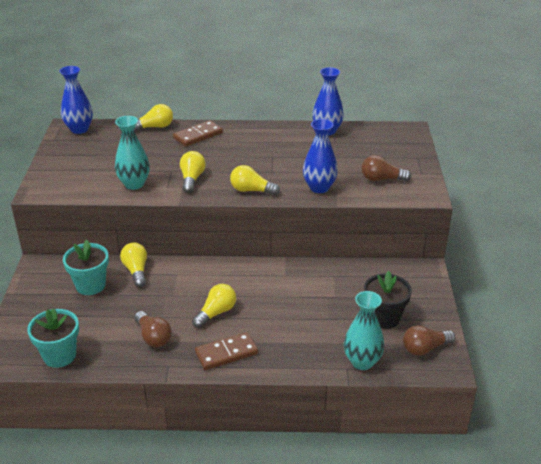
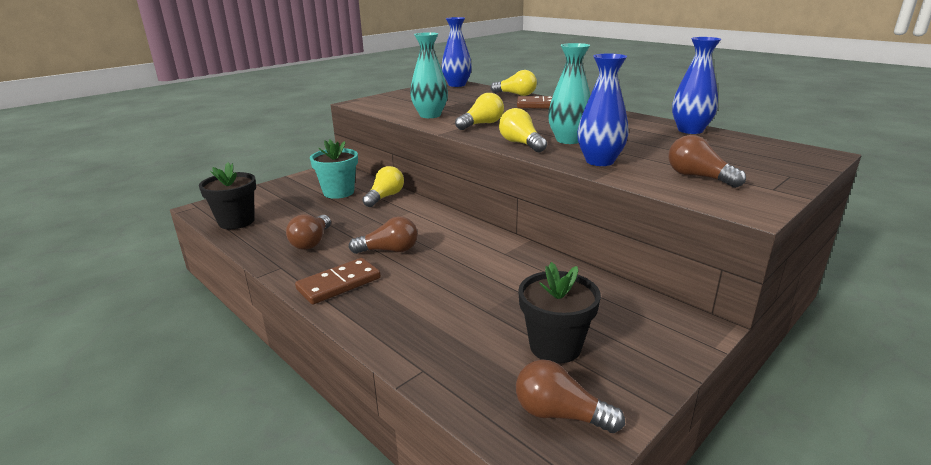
camera: 45 degrees right, 10 degrees down
(59, 355) = (236, 221): turquoise flower pot -> black flower pot
(216, 313) = (389, 250): yellow light bulb -> brown light bulb
(226, 353) = (339, 284): brown domino -> brown domino turned 60 degrees counterclockwise
(362, 362) = (451, 375): turquoise vase -> turquoise vase (568, 140)

